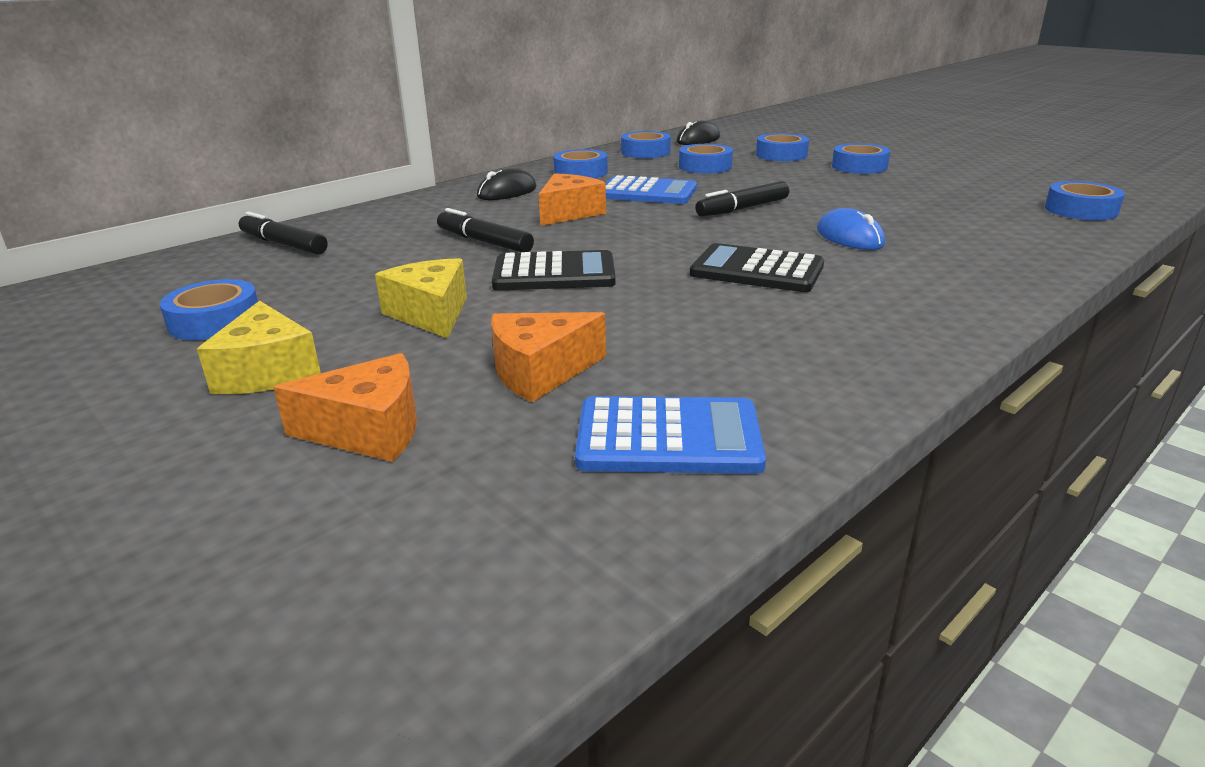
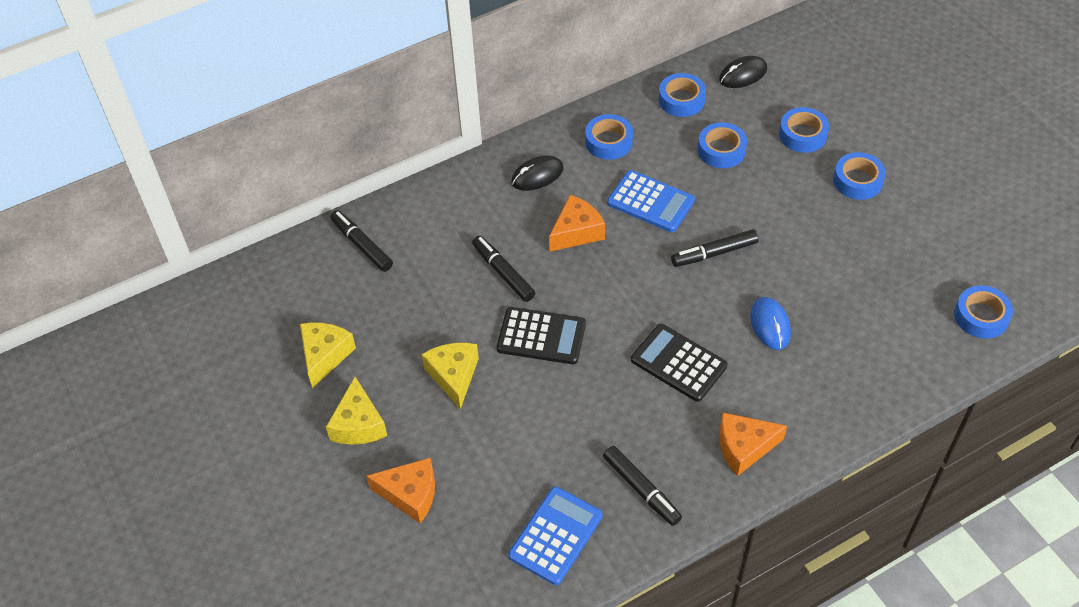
camera: 15 degrees right, 25 degrees up
(215, 321) = (325, 355): blue tape -> yellow cheese
(540, 372) = (506, 459): orange cheese -> orange cheese (744, 447)
(668, 437) = (555, 535): blue calculator -> blue calculator turned 75 degrees counterclockwise
(786, 370) = (641, 489): none -> black marker

